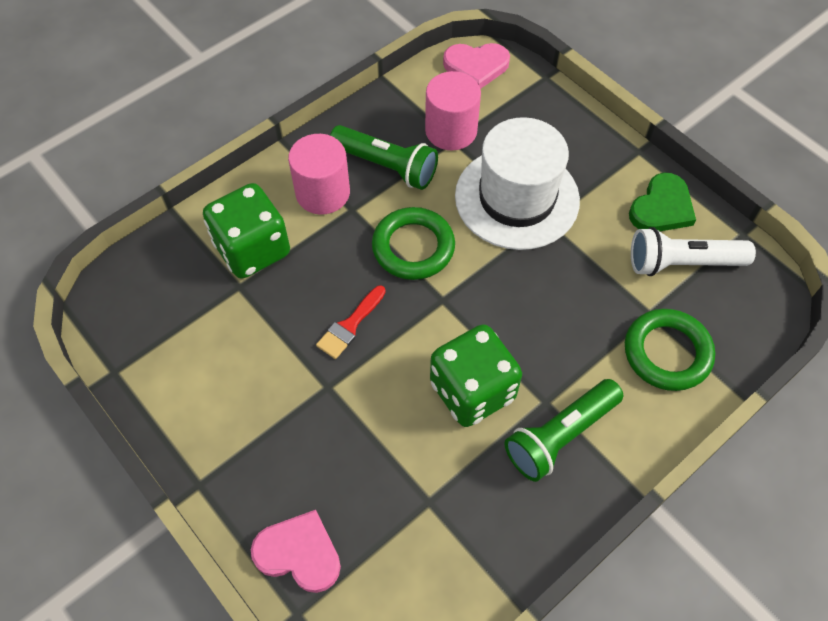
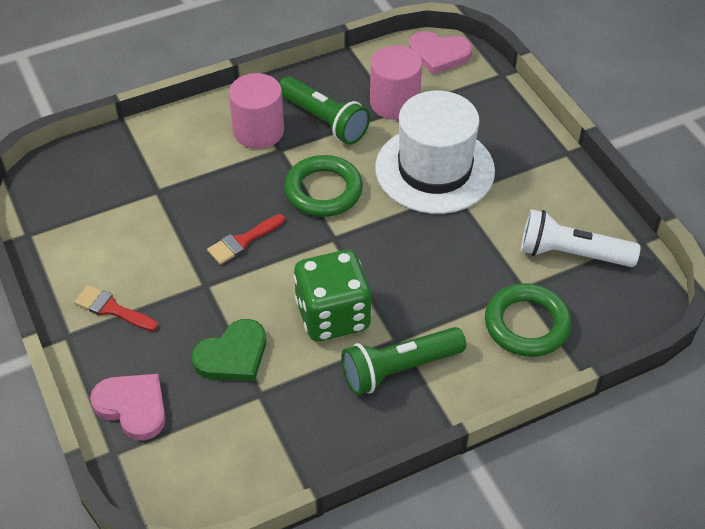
camera: 15 degrees right, 10 degrees down
(237, 440) = (112, 309): none -> red brush
(252, 249) = (180, 164): green dice -> none
(661, 207) = (570, 204): green heart -> green heart (233, 355)

